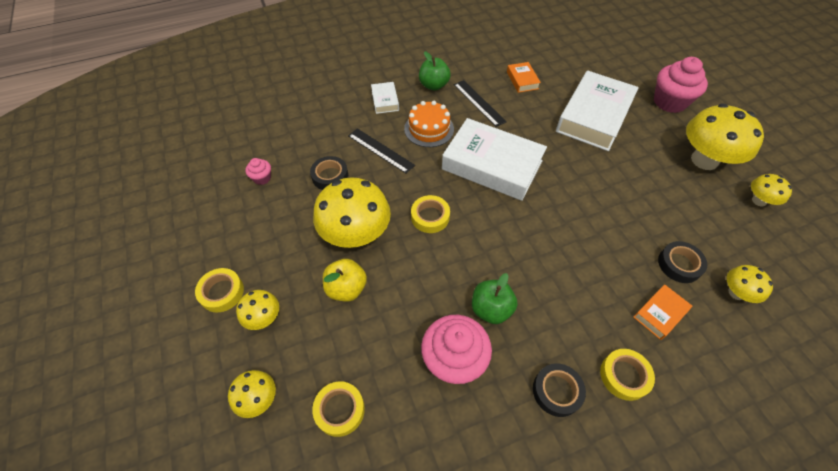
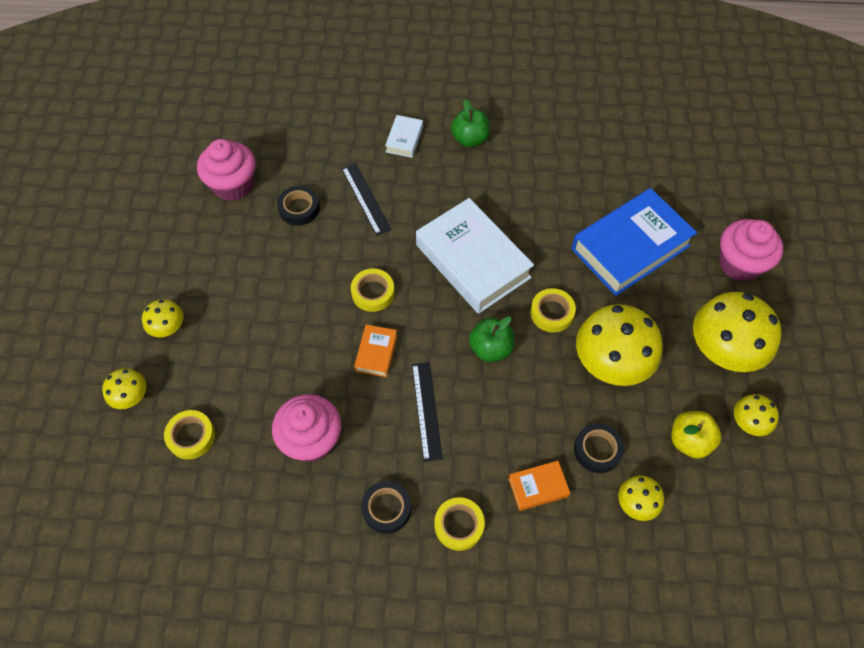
camera: 25 degrees right, 5 degrees up
(222, 292) = (144, 288): yellow tape -> yellow tape (552, 313)
(262, 178) = (233, 185): pink cupcake -> pink cupcake, size x2.10
(346, 288) = (253, 332): yellow apple -> yellow apple (689, 441)
(356, 234) = (291, 282): yellow mushroom -> yellow mushroom (610, 363)
(429, 129) = (431, 192): orange cake -> none
(479, 103) = (507, 180): black ruler -> black ruler (426, 410)
(491, 309) = (374, 409): green apple -> green apple (490, 348)
(522, 80) = (577, 169): orange book -> orange book (376, 353)
(593, 116) = (630, 247): white book -> blue book

